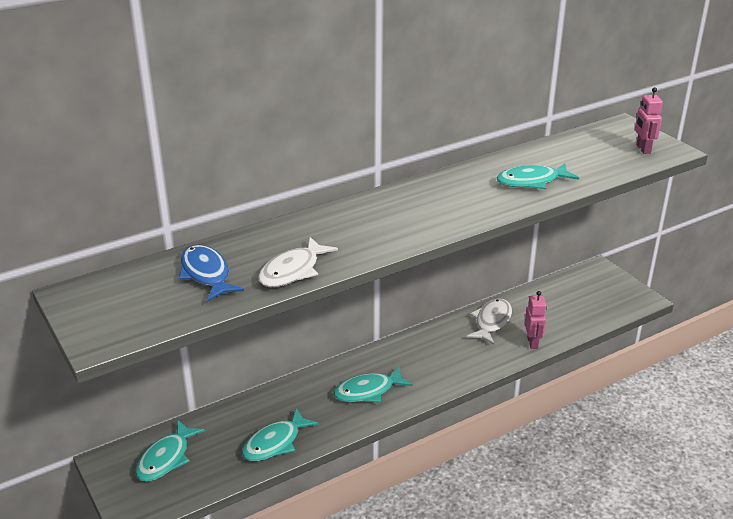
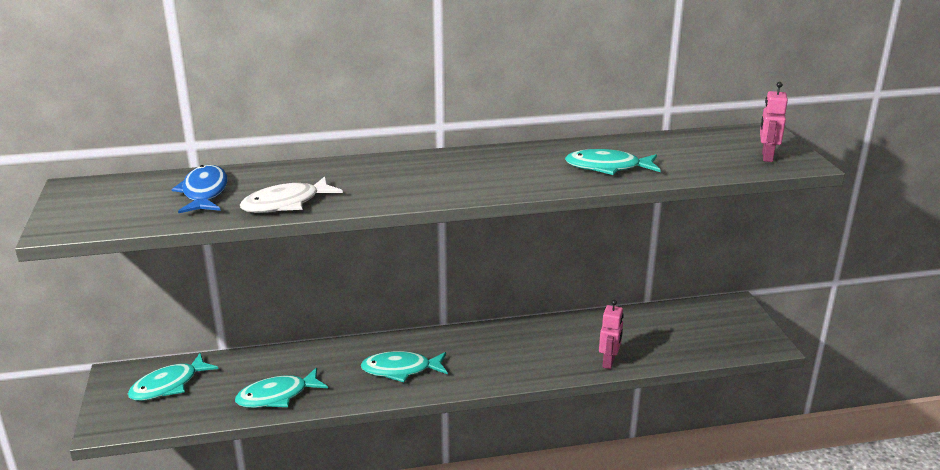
camera: 20 degrees right, 5 degrees down
(492, 322) = (577, 332): white fish -> none

